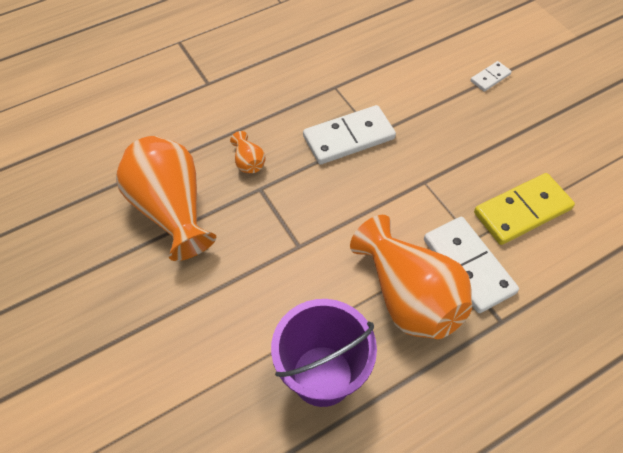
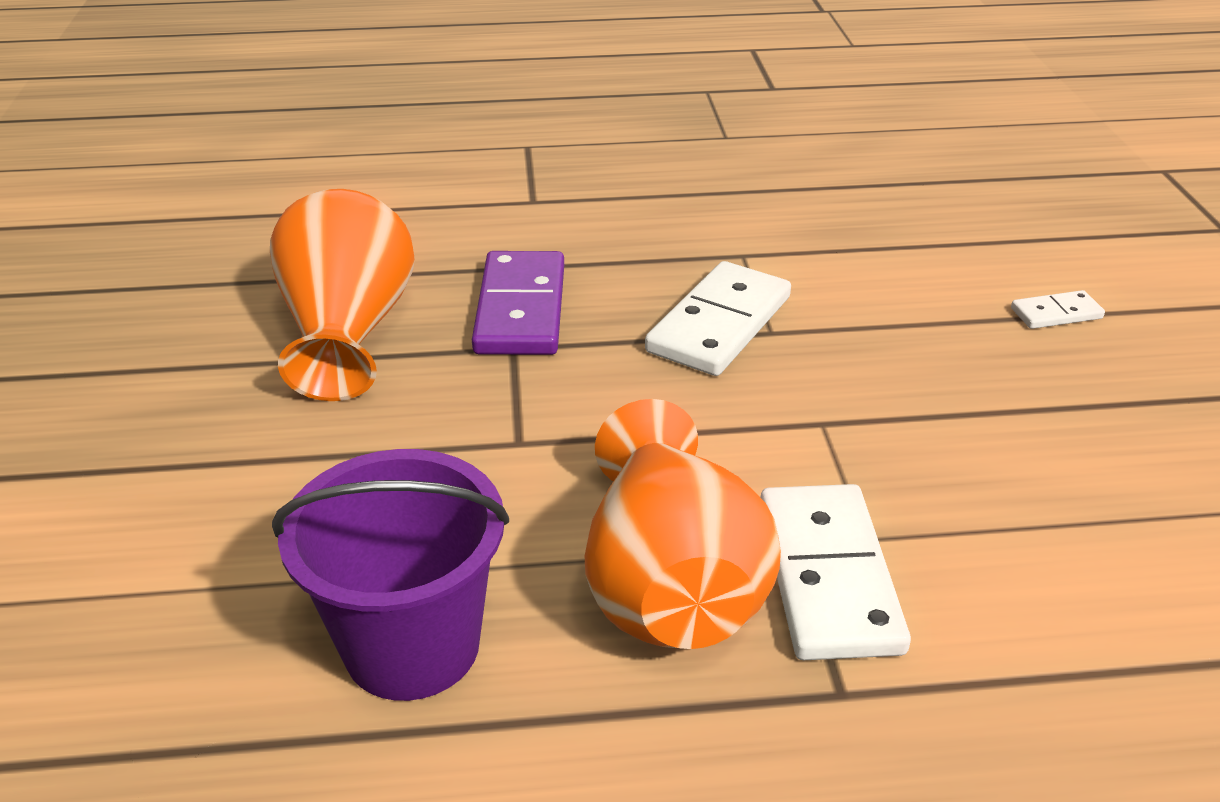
camera: 25 degrees right, 20 degrees down
(248, 162) = (520, 309): orange vase -> purple domino
(349, 138) = (719, 324): white domino -> white domino turned 60 degrees counterclockwise
(522, 211) = (1004, 526): yellow domino -> none

